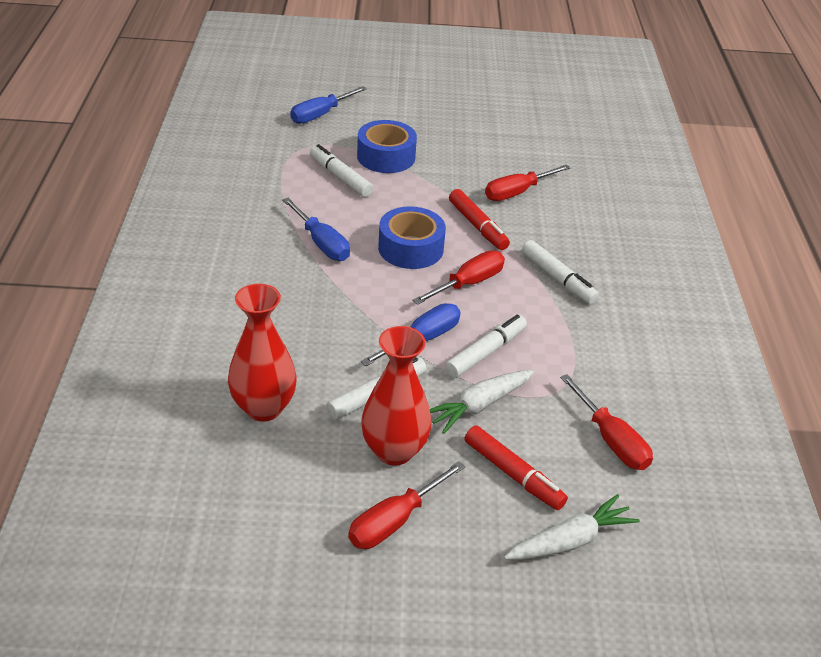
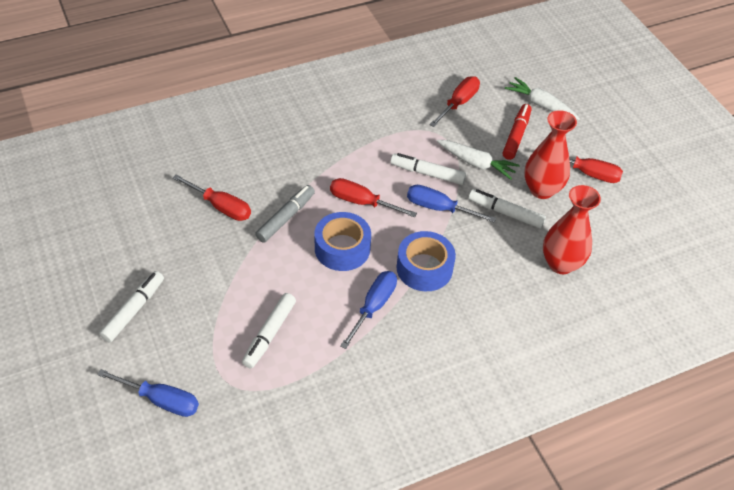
camera: 115 degrees left, 10 degrees up
(386, 157) = (214, 314): blue tape -> blue tape (424, 268)
(477, 226) = (286, 217): red marker -> grey marker
(557, 279) = (323, 157): white marker -> white marker (134, 310)

